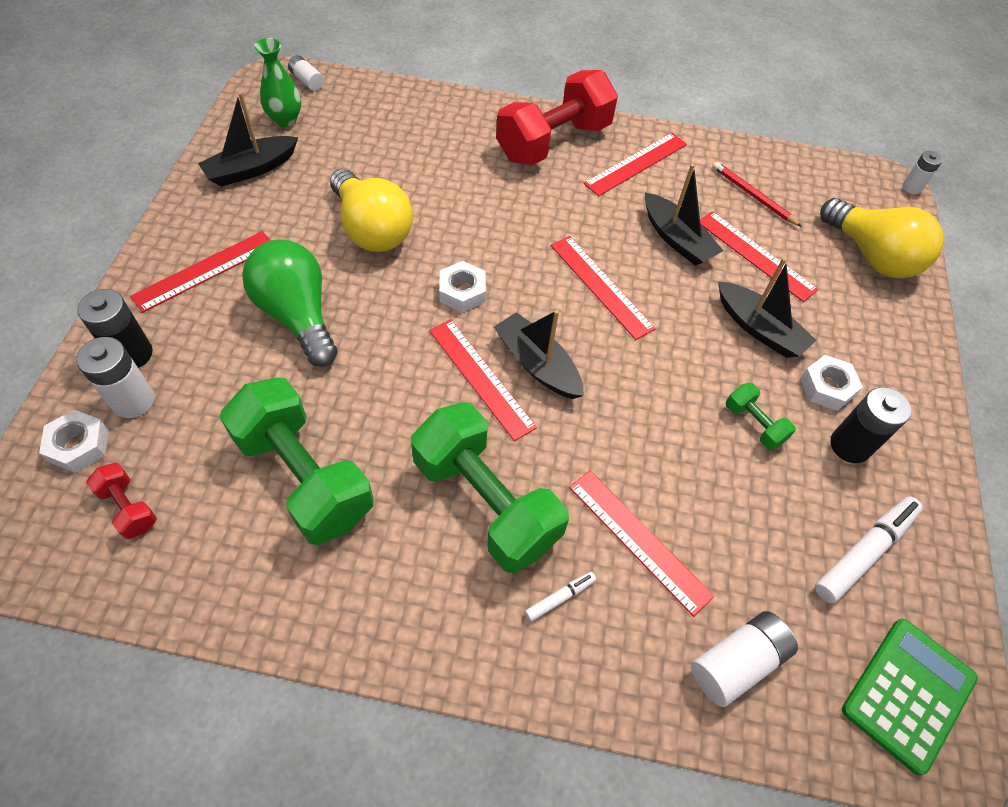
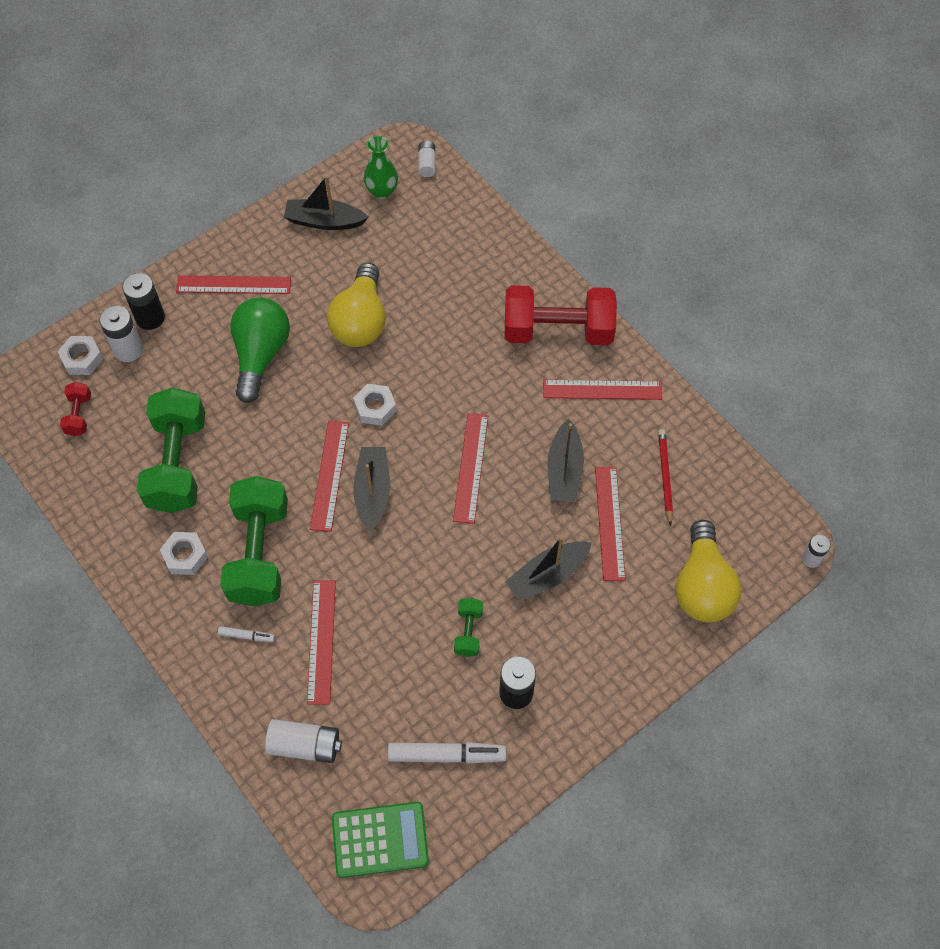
camera: 45 degrees right, 5 degrees up
(759, 329) = (547, 575): black boat -> black boat turned 60 degrees clockwise
(827, 387) = (547, 647): white nut -> white nut (185, 556)

